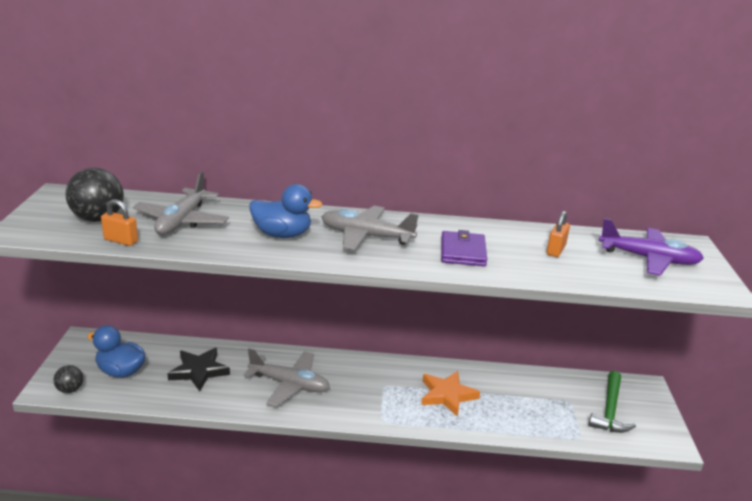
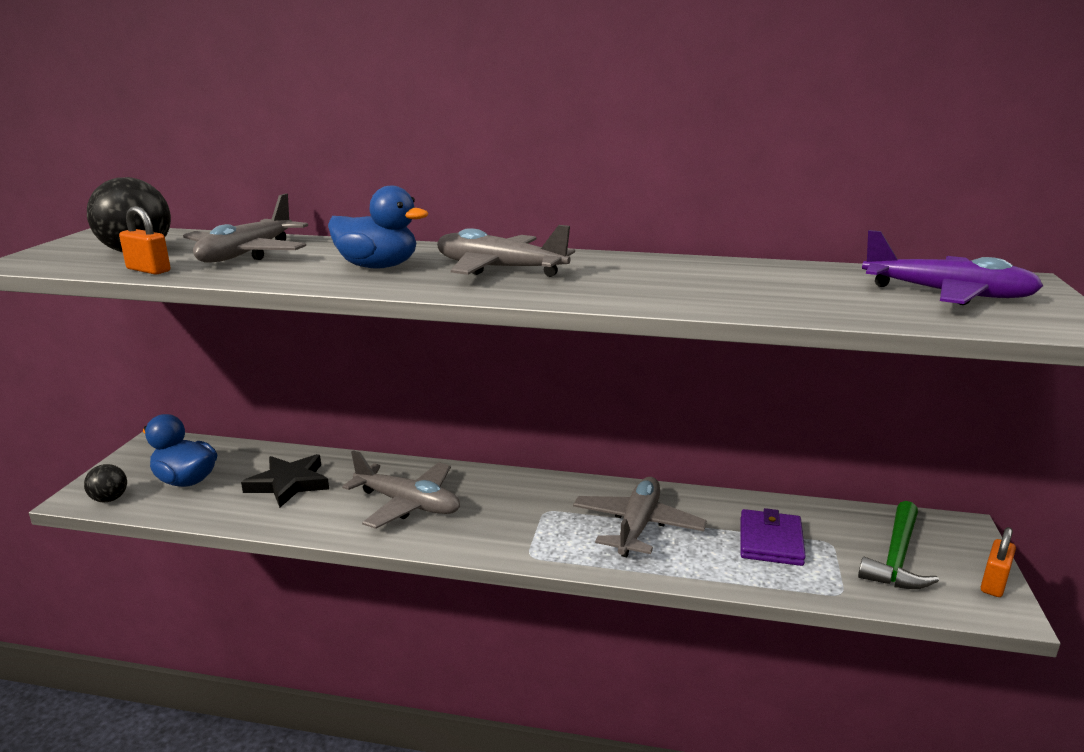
camera: 10 degrees right, 5 degrees down
(447, 395) = (637, 526): orange star -> grey plane
(463, 252) = (640, 284): purple wallet -> purple wallet (770, 541)
(555, 250) = (791, 284): orange padlock -> orange padlock (993, 583)

